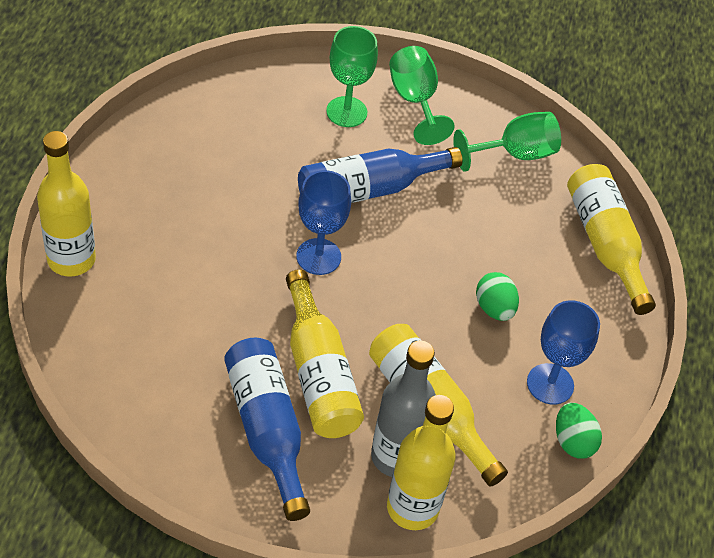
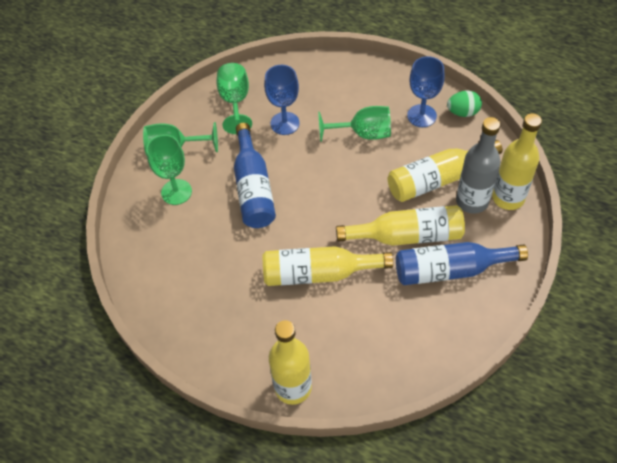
camera: 70 degrees left, 5 degrees up
(318, 257) = (309, 225): blue goblet -> blue goblet (285, 123)
(494, 308) = (363, 134): green egg -> green goblet
(605, 244) = (317, 69): yellow bottle -> yellow bottle (318, 273)

